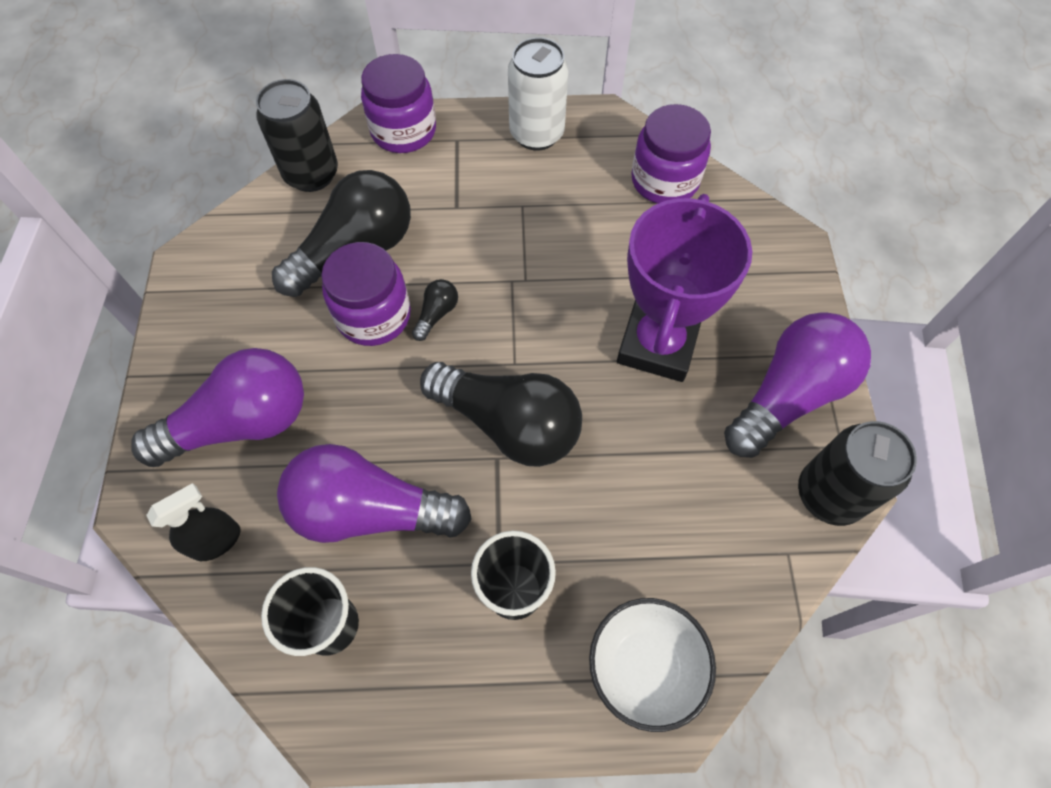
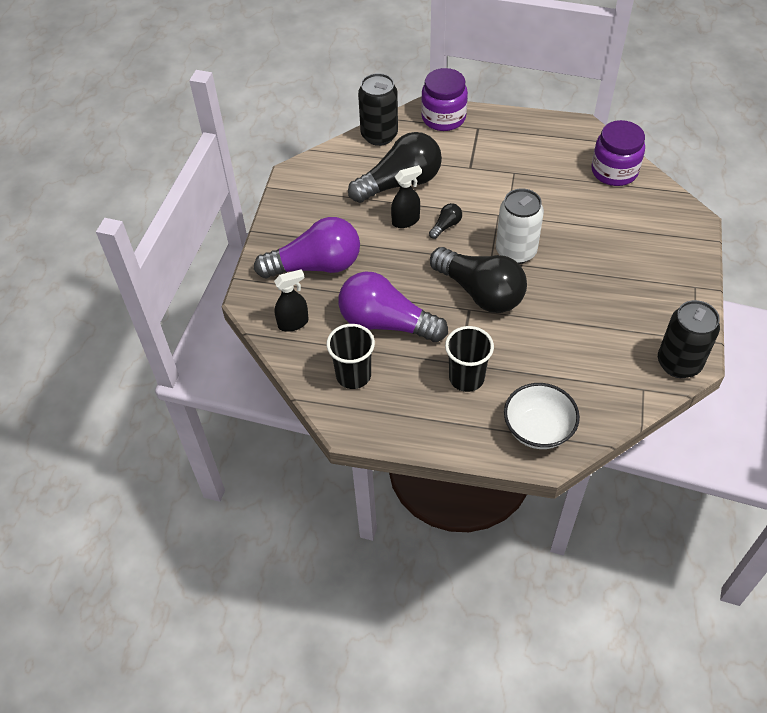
camera: 15 degrees right, 10 degrees down
(373, 315) = (406, 221): purple jar -> black spray bottle
(536, 134) = (532, 131): white can -> white can (516, 251)
(657, 344) = (586, 264): purple trophy -> none
(788, 395) = (667, 306): purple light bulb -> none

